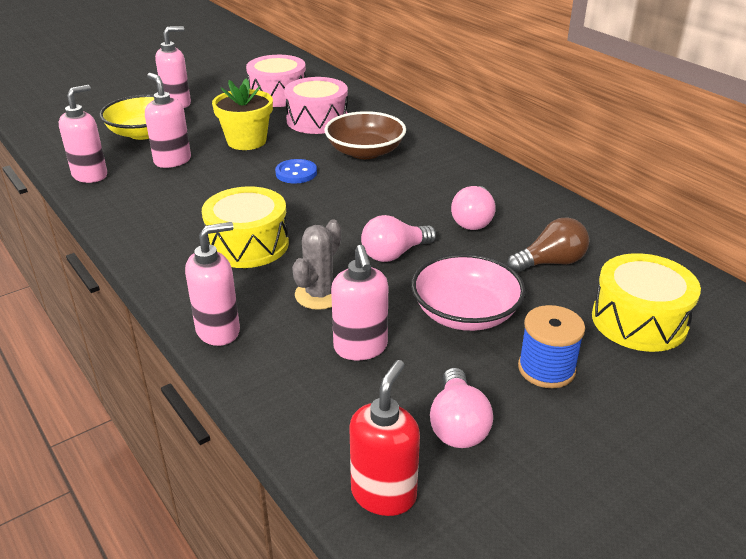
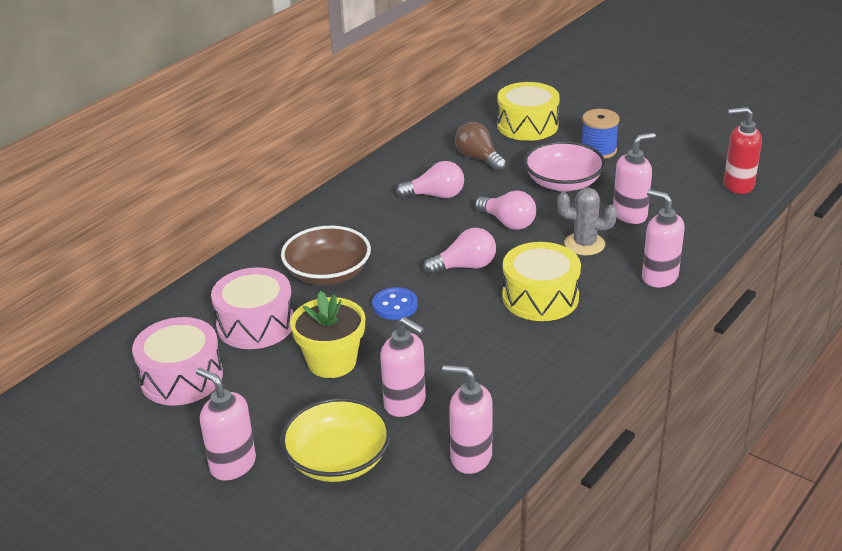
camera: 105 degrees left, 0 degrees up
(172, 161) = (405, 403): pink soap dispenser -> pink soap dispenser turned 90 degrees counterclockwise
(457, 425) = (669, 171): pink light bulb -> pink light bulb (465, 266)

